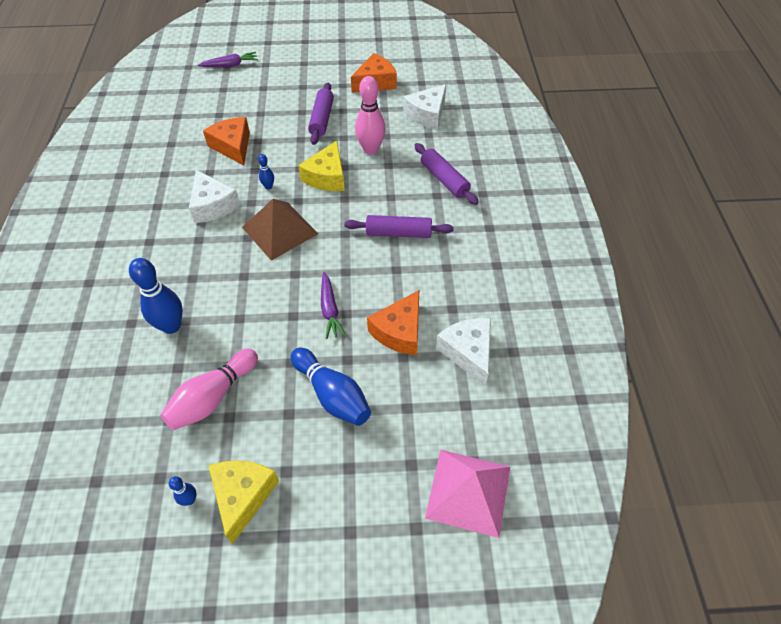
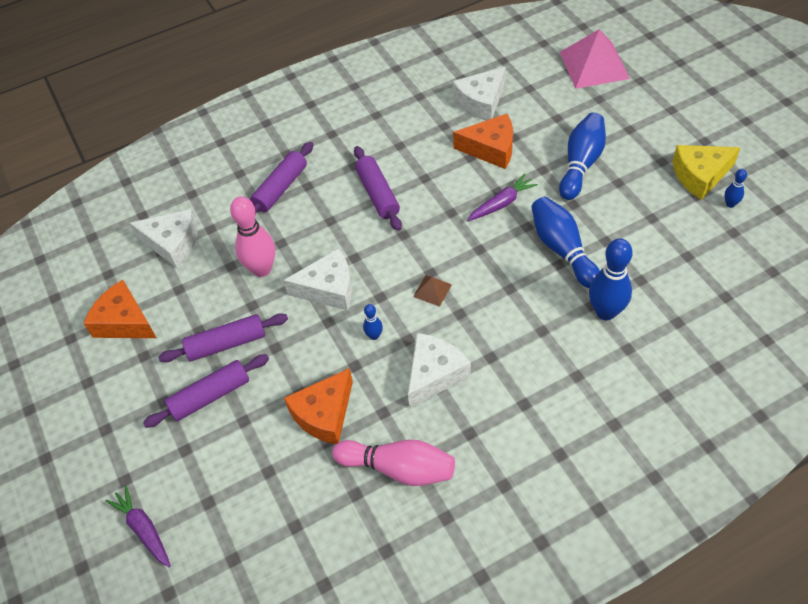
camera: 110 degrees left, 0 degrees up
(213, 397) = (645, 238): pink bowling pin -> pink bowling pin (399, 468)
(250, 328) = (562, 249): none -> blue bowling pin
(279, 230) = (432, 290): brown pyramid -> brown pyramid, size x0.44
(289, 104) = (210, 396): none -> purple rolling pin
(327, 177) = (328, 289): yellow cheese -> white cheese

